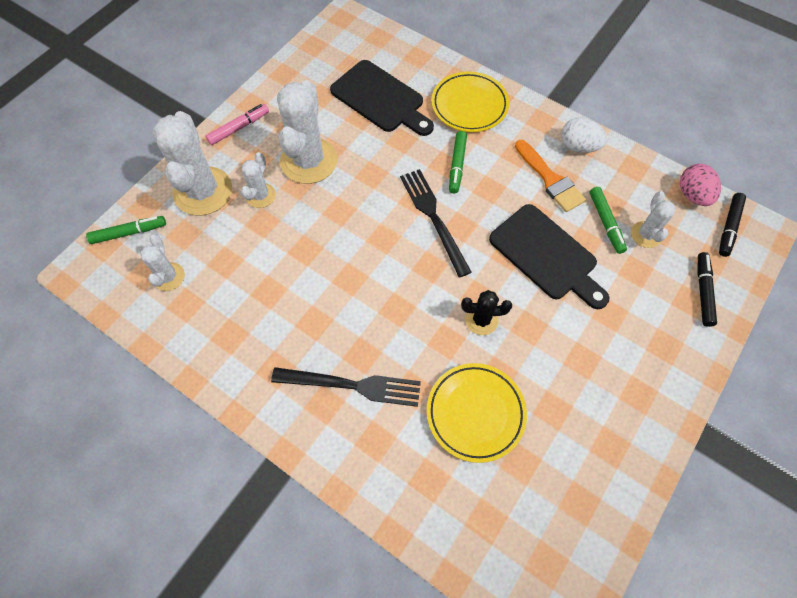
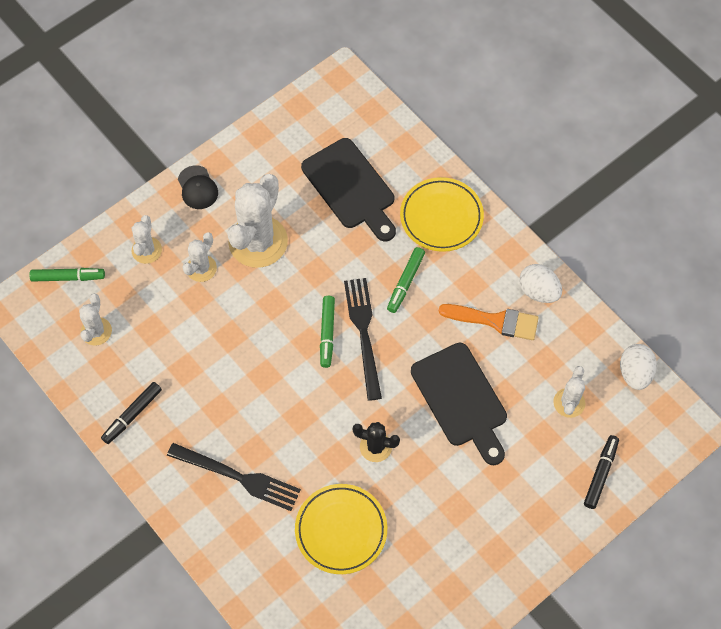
camera: 15 degrees right, 0 degrees up
(203, 191) = (146, 250): white cactus -> white cactus, size x0.51
(239, 128) = (197, 188): pink marker -> black cap
(550, 179) = (495, 321): orange brush -> orange brush turned 60 degrees counterclockwise
(605, 223) = (533, 381): green marker -> green marker (327, 333)
(692, 195) = (635, 373): pink egg -> white egg
(728, 227) = (656, 416): black marker -> black marker (132, 415)

